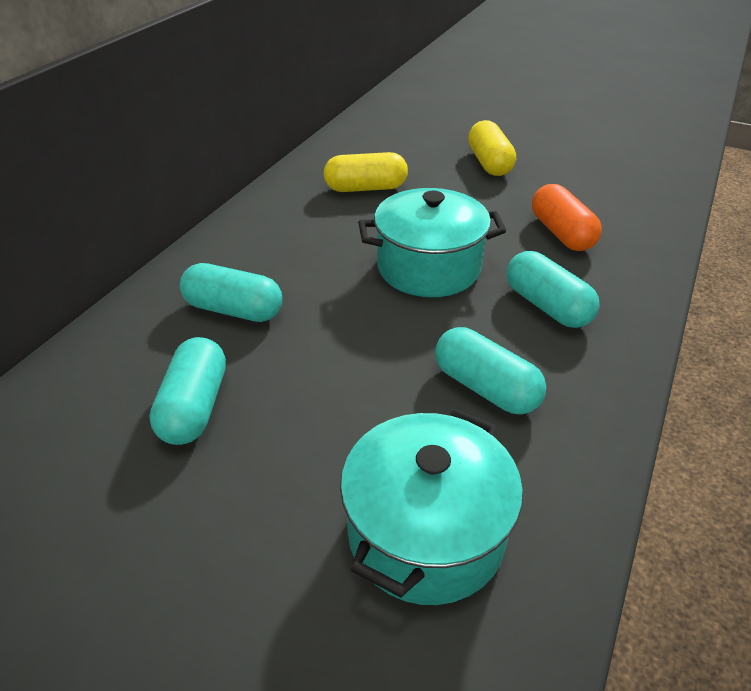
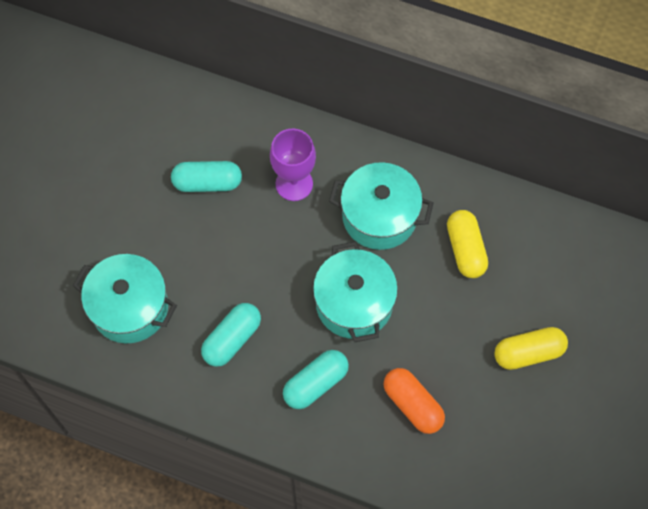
camera: 85 degrees right, 25 degrees up
(234, 310) = (294, 184): turquoise capsule -> purple goblet
(308, 241) = (379, 216): none -> turquoise pot
(561, 233) = (413, 404): orange capsule -> orange capsule turned 75 degrees clockwise

